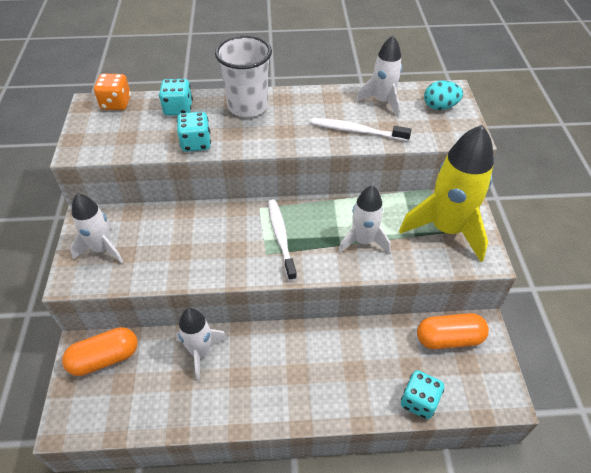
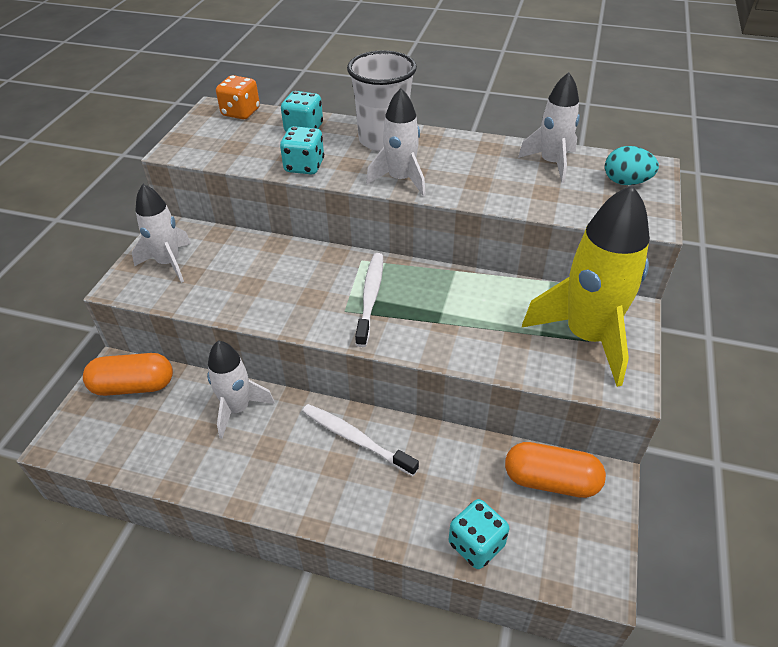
camera: 20 degrees right, 5 degrees down
(357, 131) = (502, 189): white toothbrush -> white toothbrush (355, 439)
(363, 241) = (470, 325): white rocket -> white rocket (400, 180)

